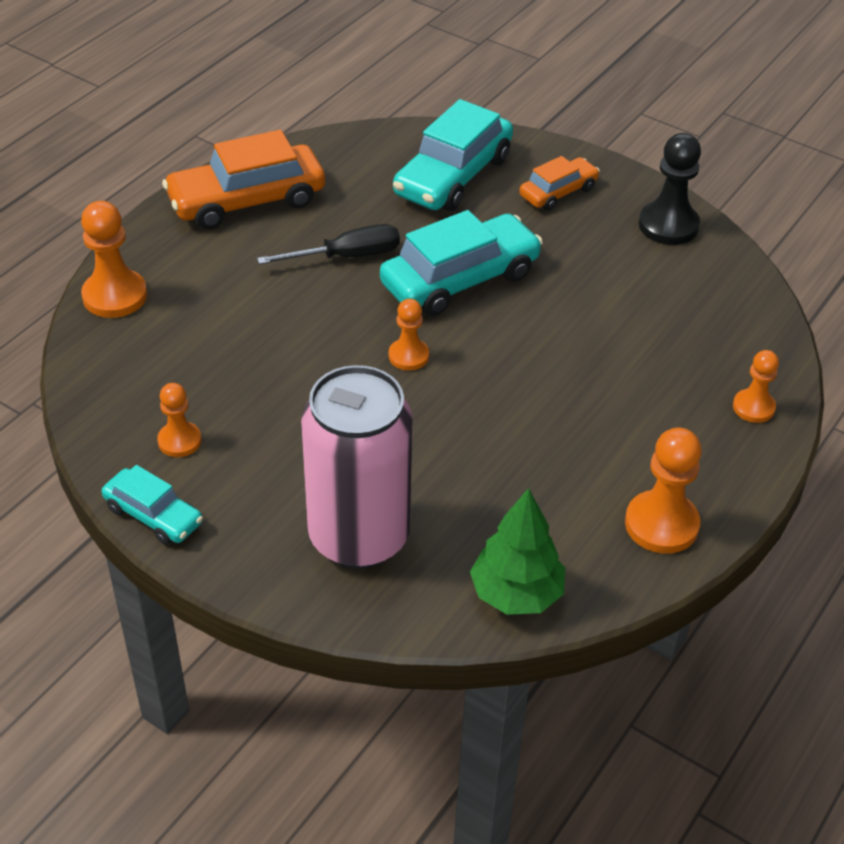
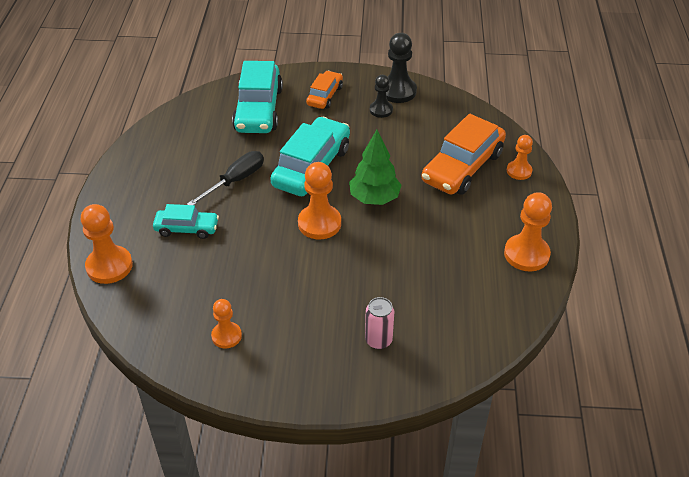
camera: 30 degrees left, 0 degrees up
(153, 515) = (248, 389): turquoise car -> turquoise car (187, 228)
(246, 200) = (145, 172): orange car -> orange car (462, 167)
(359, 537) = (378, 340): pink can -> pink can, size x0.41
(408, 356) = (319, 223): orange pawn -> orange pawn, size x1.63
(516, 594) = (487, 329): green tree -> green tree (374, 198)
(621, 242) = (381, 110): none -> black pawn

